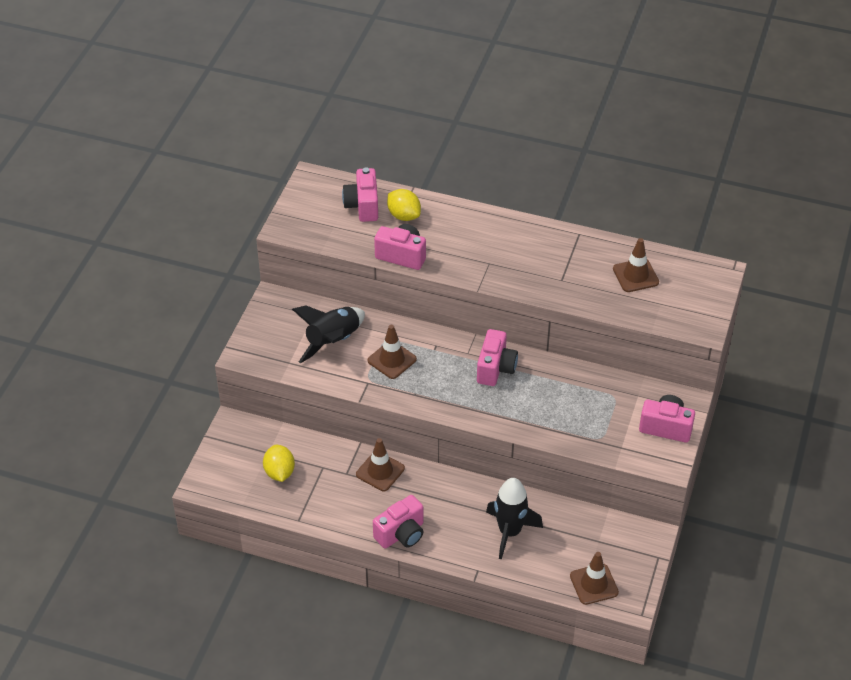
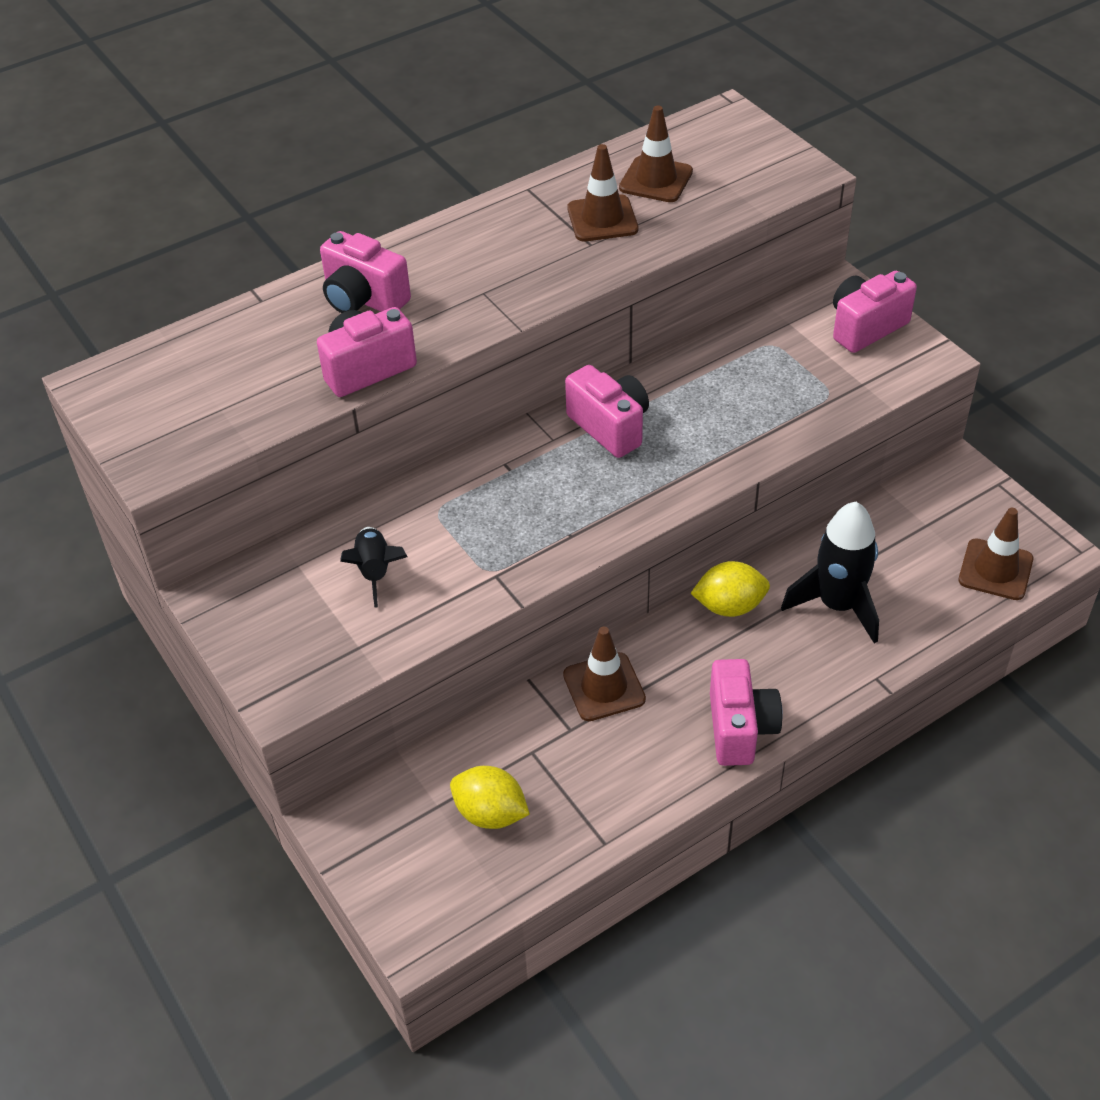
camera: 50 degrees left, 0 degrees up
(333, 341) = (375, 571): black rocket -> black rocket, size x0.60
(363, 206) = (221, 358): pink camera -> pink camera (363, 299)
(392, 360) = (481, 525): brown traffic cone -> brown traffic cone (602, 219)
(404, 215) = (293, 327): yellow lemon -> yellow lemon (729, 606)

